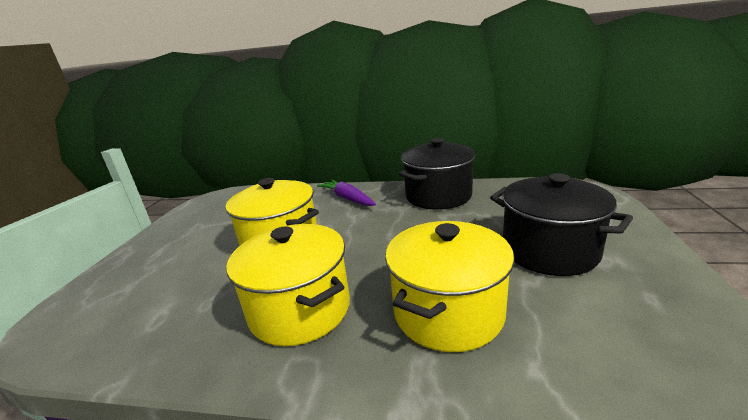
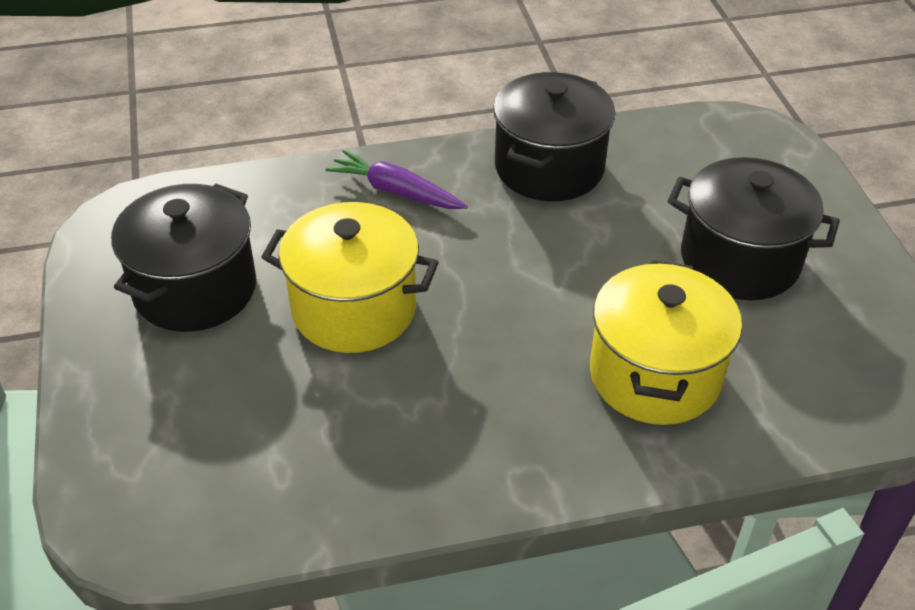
camera: 25 degrees left, 20 degrees up
(216, 225) = (195, 289): none -> black pot
(300, 309) = (472, 411): yellow pot -> none

